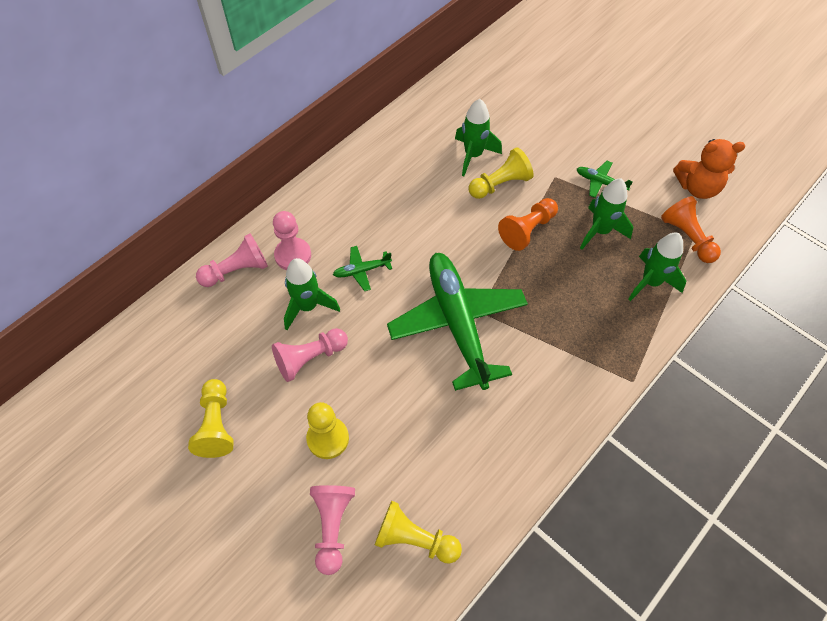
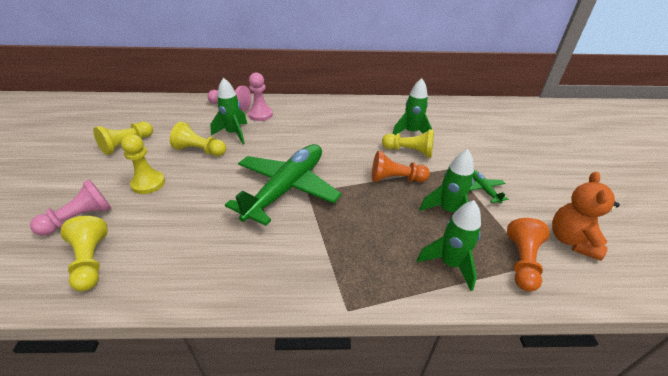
camera: 45 degrees right, 20 degrees down
(310, 358) = (200, 150): pink pawn -> yellow pawn
(362, 270) = (279, 138): green plane -> none
(697, 187) = (571, 240): orange teddy bear -> orange teddy bear turned 60 degrees clockwise

